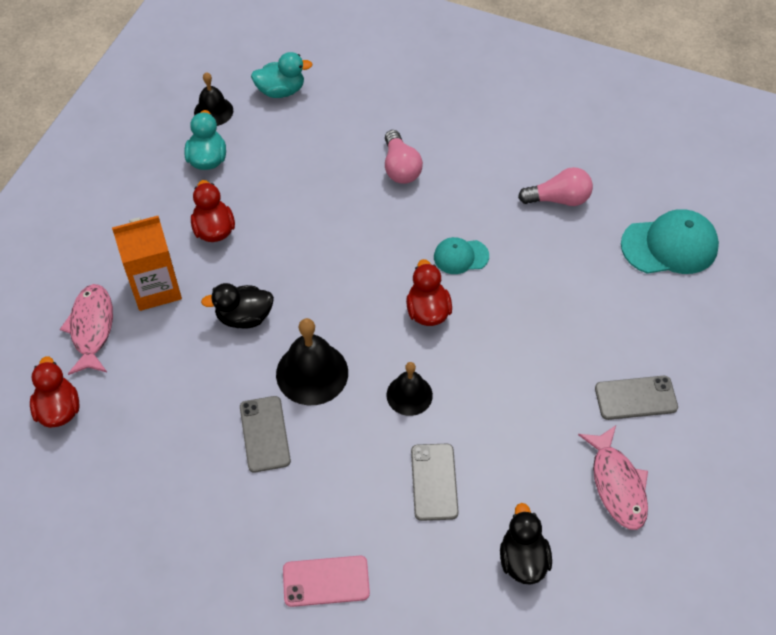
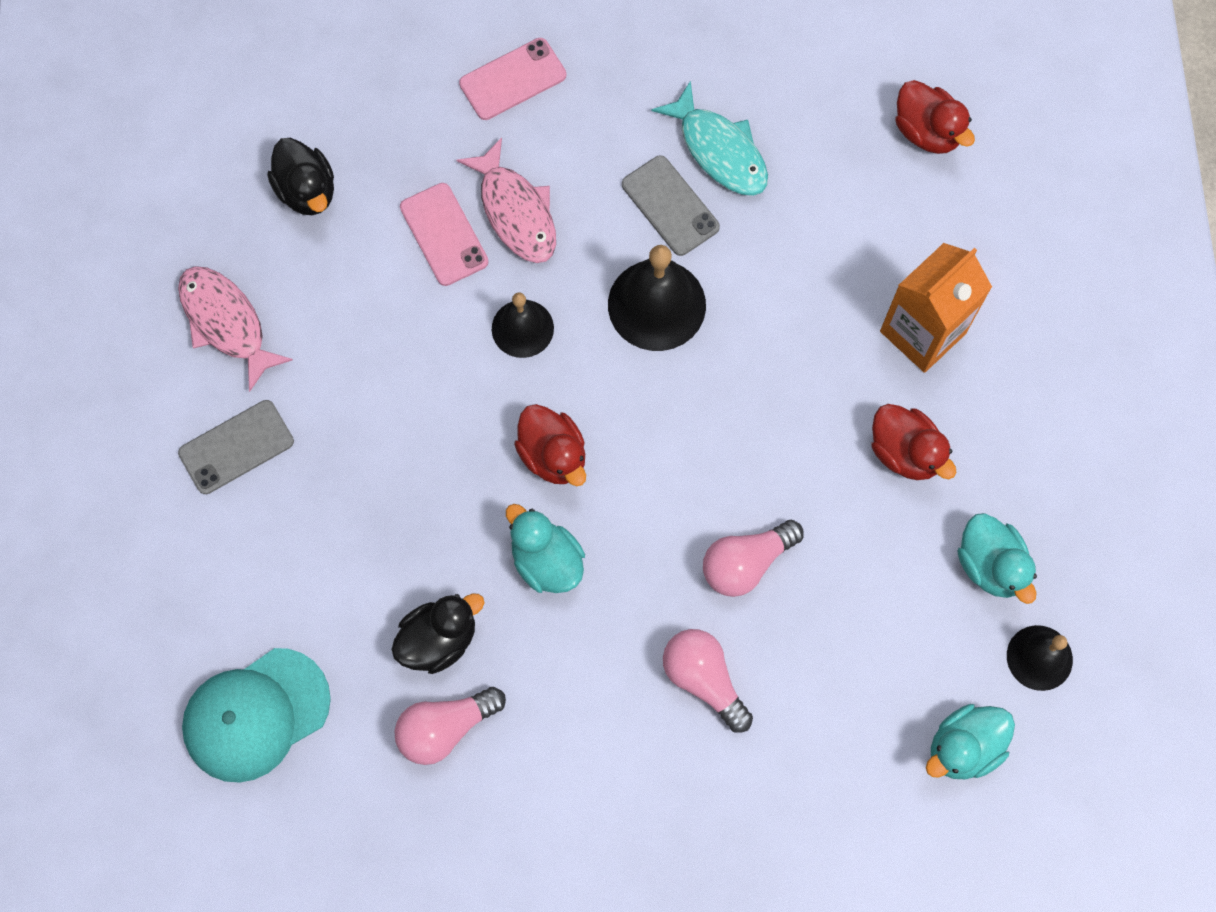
camera: 155 degrees right, 15 degrees up
(91, 328) = (963, 244): pink fish -> pink fish (515, 211)
(207, 458) = (719, 150): none -> turquoise fish
(244, 317) = (785, 342): black duck -> black duck (439, 639)
(343, 211) = (746, 563): none -> pink light bulb
(434, 482) = (444, 234): grey phone -> pink phone
(460, 256) = (546, 561): turquoise cap -> turquoise duck

